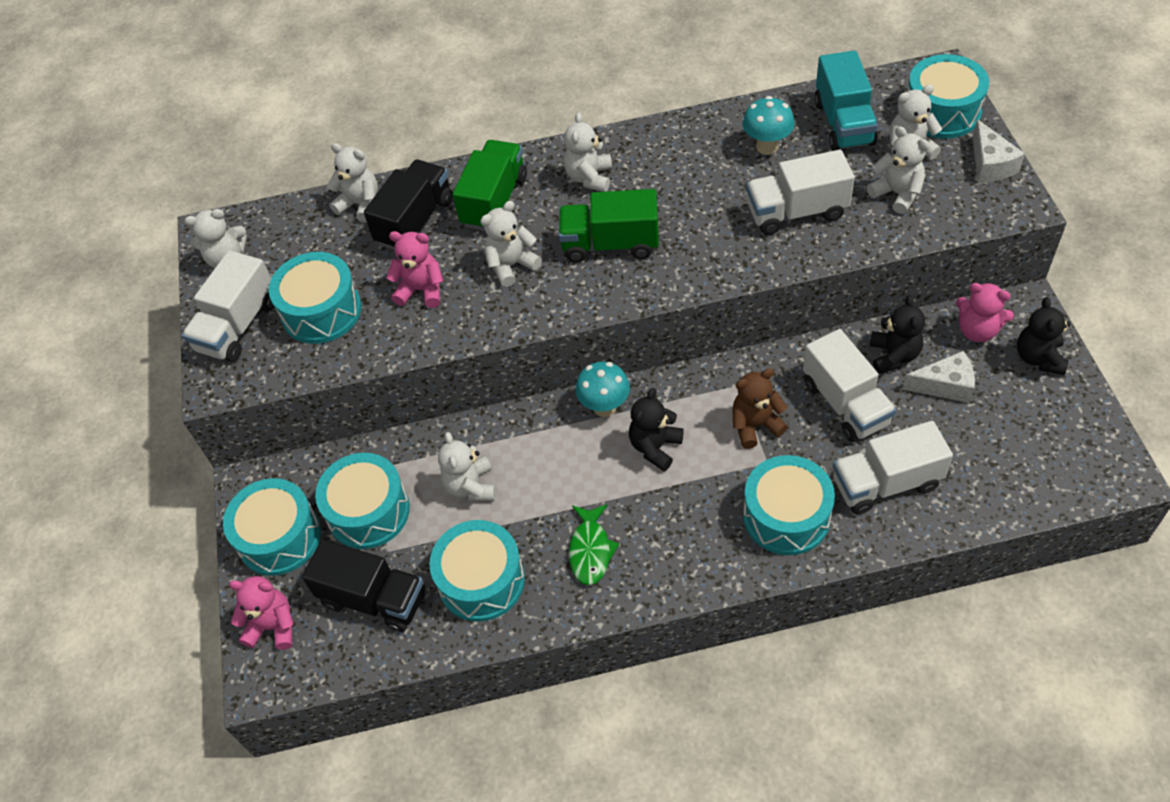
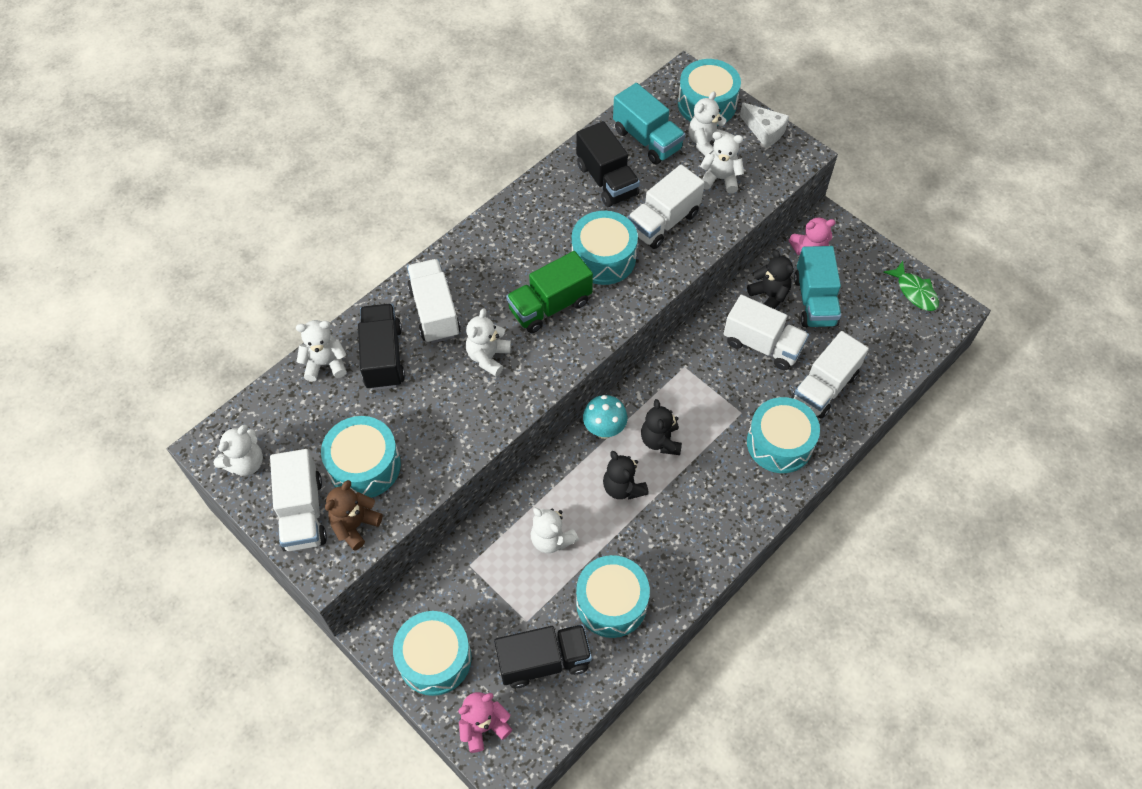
camera: 40 degrees left, 5 degrees up
(368, 511) = (489, 600): turquoise drum -> turquoise drum (603, 258)
(421, 290) = (433, 410): pink teddy bear -> none
(494, 201) = (435, 312): green truck -> white truck
(589, 177) = (494, 260): white teddy bear -> none
(590, 550) = (670, 538): green fish -> green fish (914, 292)
(755, 425) = (716, 390): brown teddy bear -> brown teddy bear (355, 525)
(767, 147) = (607, 180): turquoise mushroom -> black truck
(945, 385) = (814, 301): white cheese -> turquoise truck
(1038, 358) = (857, 254): black teddy bear -> black teddy bear (623, 487)

